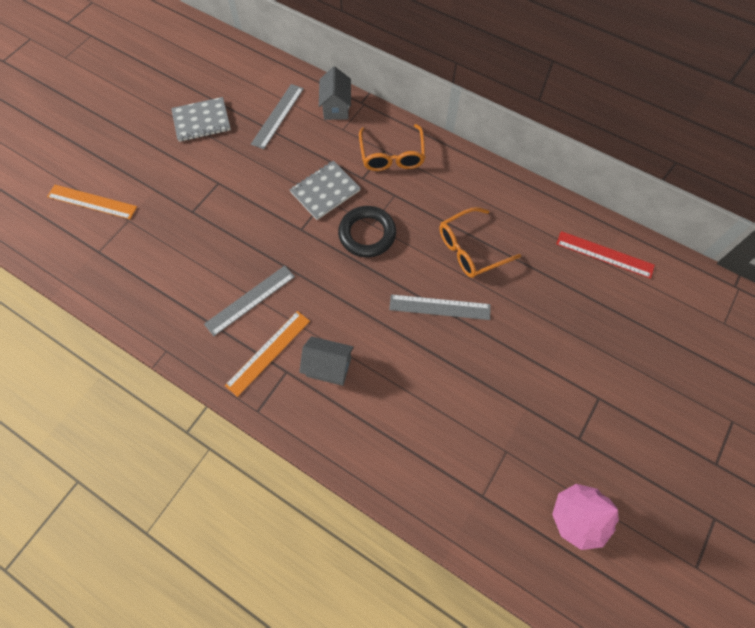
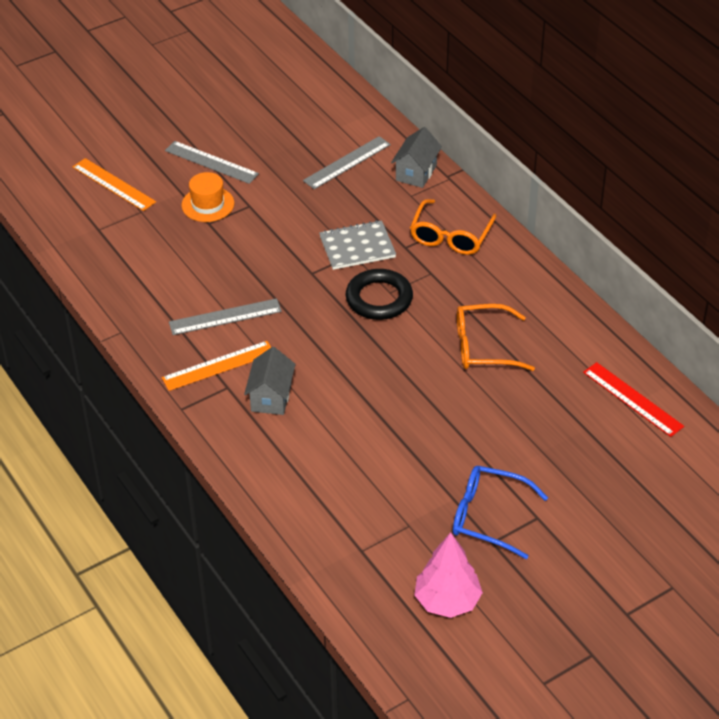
camera: 25 degrees right, 20 degrees down
(183, 193) = (208, 204): none -> orange hat
(201, 121) = (263, 144): grey notebook -> none
(328, 367) = (271, 397): grey house -> grey house turned 60 degrees clockwise
(439, 307) = (416, 386): grey ruler -> grey ruler (211, 162)
(562, 414) = (488, 516): none -> blue glasses

